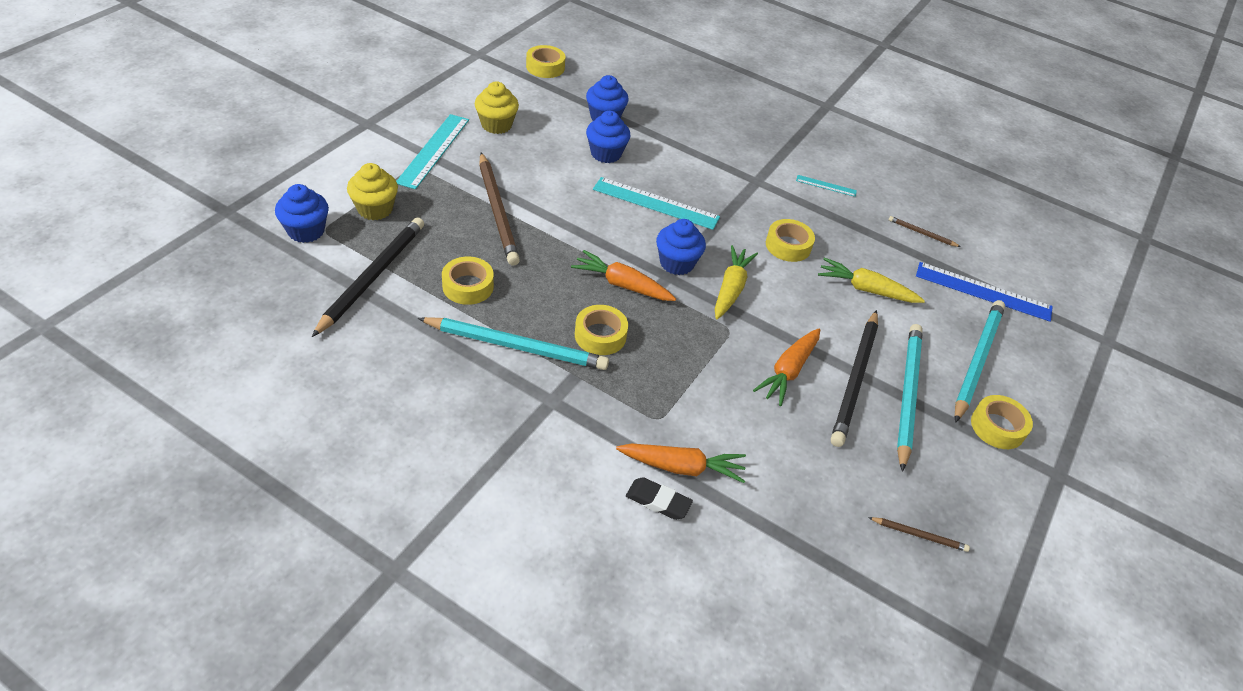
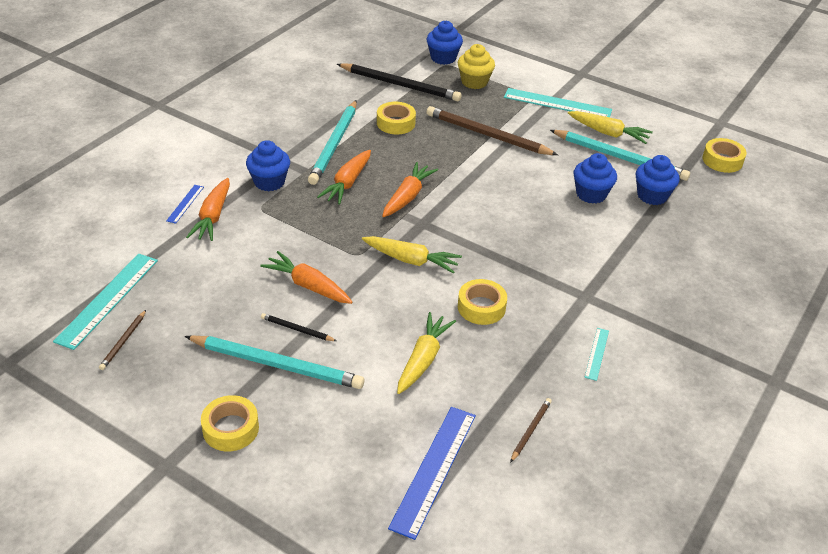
camera: 95 degrees right, 5 degrees down
(496, 125) = (608, 133): yellow cupcake -> yellow carrot
(497, 211) = (487, 135): brown pencil -> brown pencil turned 45 degrees clockwise
(600, 335) = (347, 183): yellow tape -> orange carrot
(655, 203) = (524, 221): turquoise ruler -> turquoise ruler (107, 299)
(658, 501) = (185, 203): black eraser -> blue ruler
(677, 263) = (440, 229): blue cupcake -> blue cupcake (269, 182)
(855, 380) = (297, 329): black pencil -> black pencil, size x0.46
(976, 360) = (322, 434): turquoise pencil -> turquoise pencil (620, 157)

